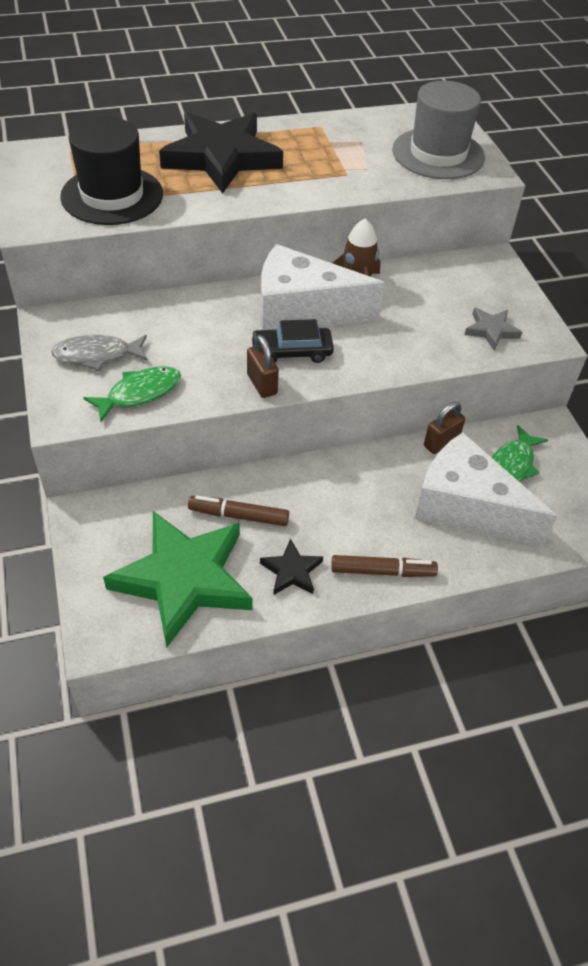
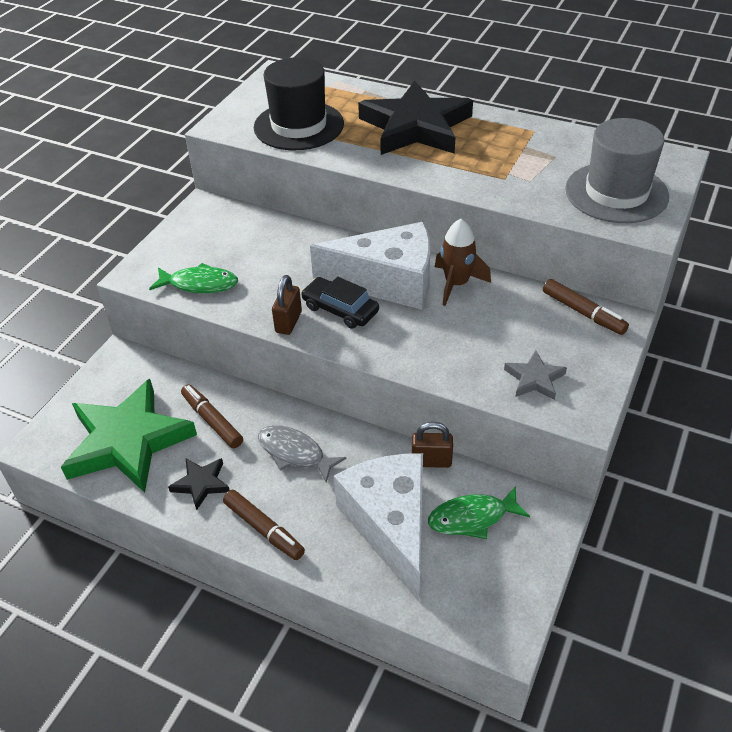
camera: 45 degrees right, 5 degrees down
(97, 355) = (204, 244): grey fish -> grey fish (294, 453)
(302, 310) = (388, 282): white cheese -> white cheese turned 135 degrees clockwise
(467, 265) = (583, 313): none -> brown marker

